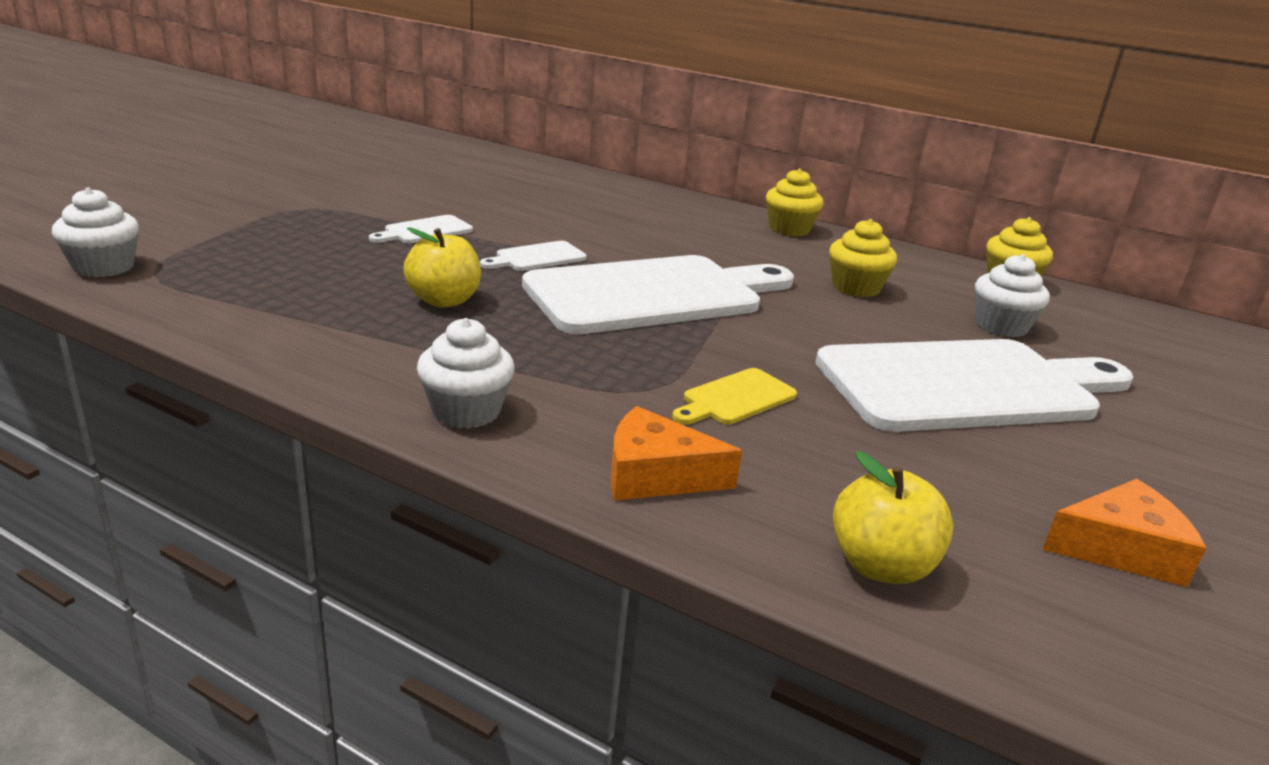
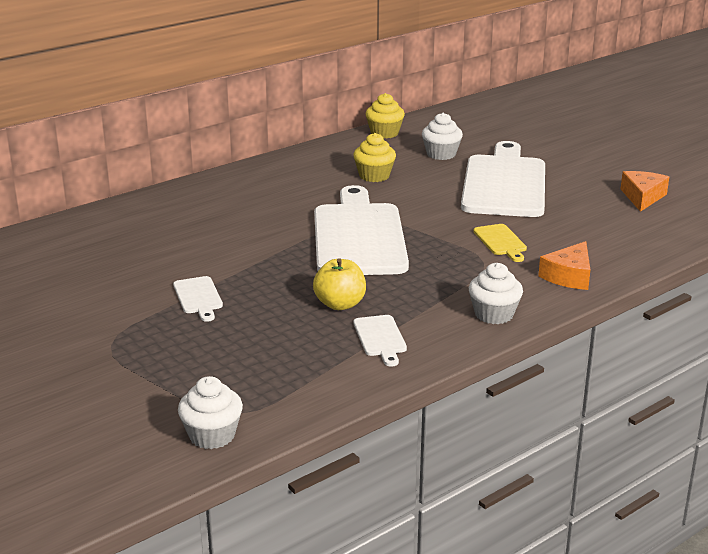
camera: 65 degrees left, 0 degrees up
(537, 257) = (276, 263): white cutting board -> white cutting board (380, 338)
(789, 229) = (266, 170): yellow cupcake -> none
(881, 566) = (645, 245): yellow apple -> none

